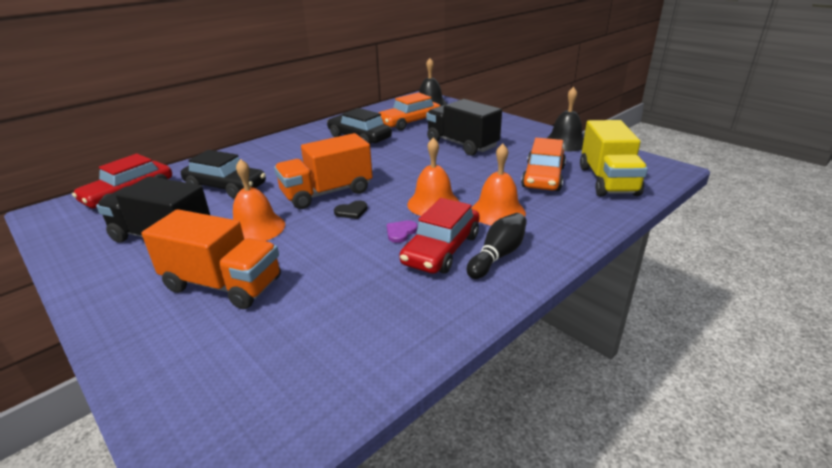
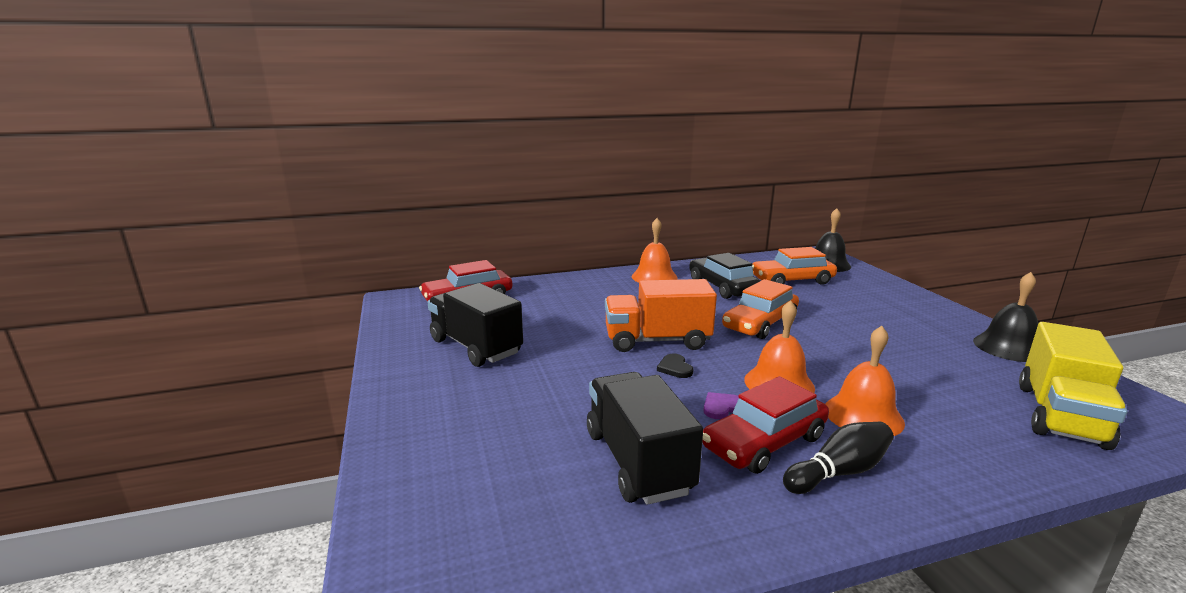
camera: 25 degrees right, 10 degrees down
(223, 284) = (505, 410): orange truck -> none
(226, 187) = (557, 310): black car -> none
(256, 228) = (565, 360): orange bell -> orange bell (654, 277)
(351, 211) = (675, 368): black heart -> black heart turned 75 degrees clockwise
(462, 144) = (849, 319): black truck -> black truck (638, 461)
(543, 177) = (952, 386): orange car -> orange car (760, 323)

